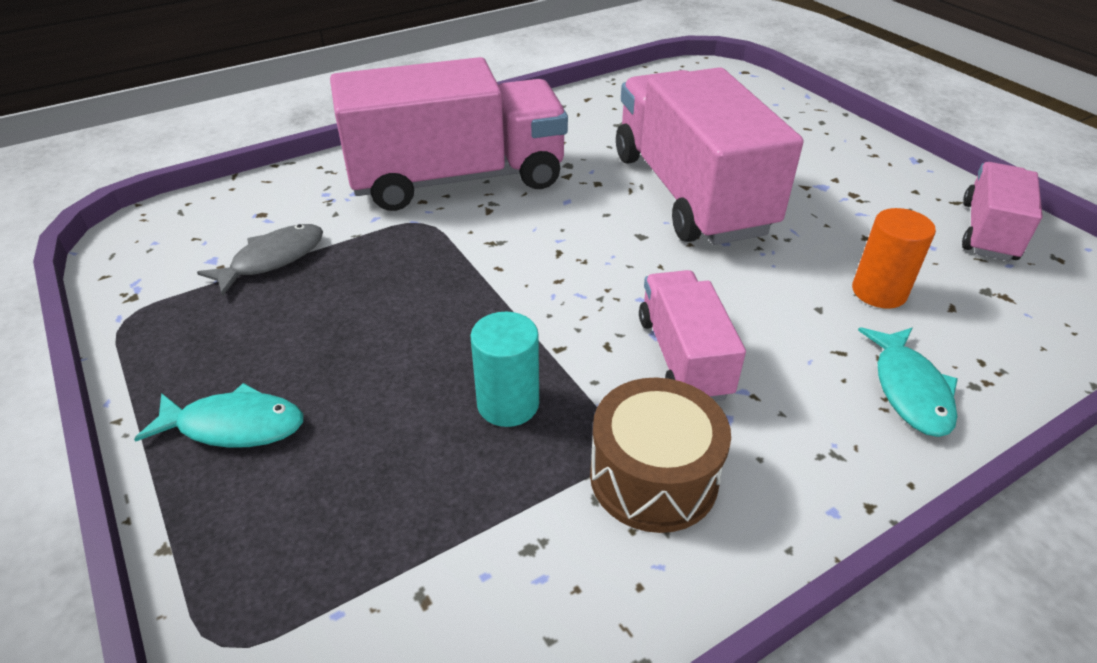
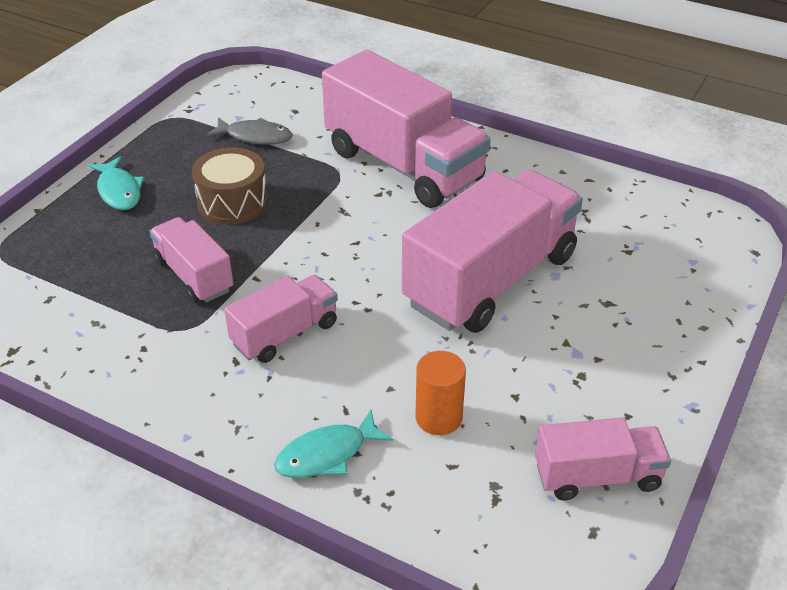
camera: 60 degrees right, 0 degrees up
(508, 404) = (193, 276): turquoise cylinder -> pink truck
(653, 477) = (170, 352): brown drum -> brown drum (232, 202)

